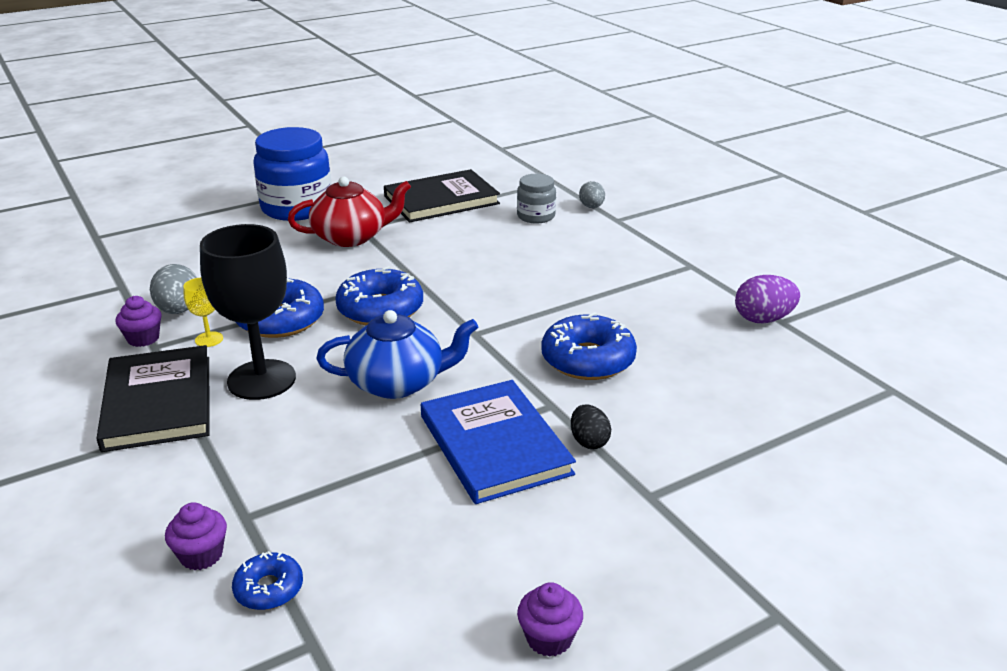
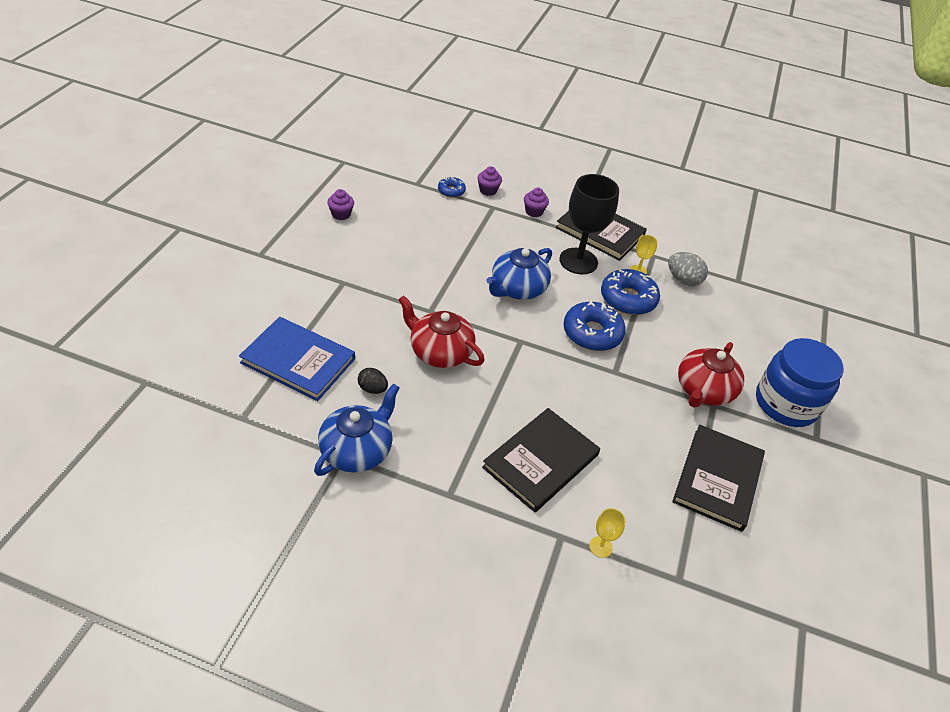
camera: 135 degrees right, 15 degrees up
(143, 338) = (665, 257): purple cupcake -> purple cupcake (534, 212)
(495, 444) = (434, 277): blue book -> blue book (298, 361)
(536, 216) = (625, 499): grey jar -> none
(580, 254) = (540, 461): none -> black book
(588, 359) = (440, 352): blue donut -> red teapot
(589, 441) = (393, 298): black egg -> black egg (372, 389)
(591, 207) = (600, 547): grey egg -> yellow goblet
(763, 319) = (357, 450): purple egg -> blue teapot

